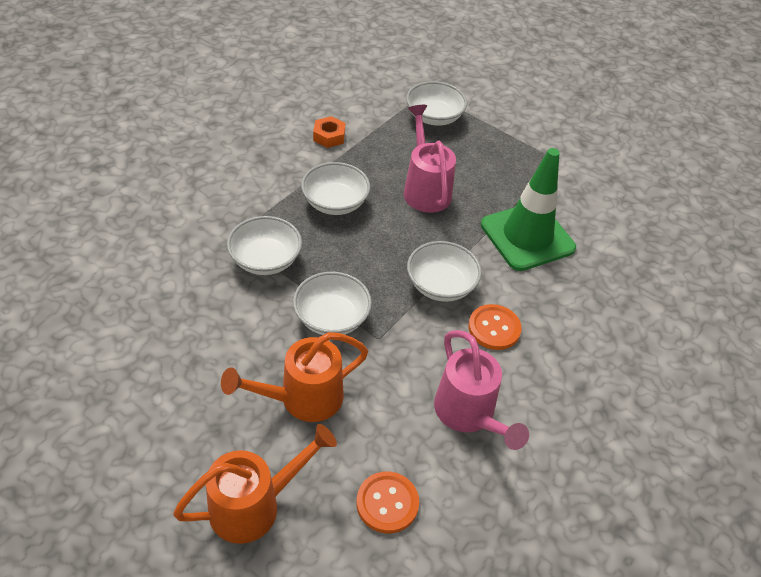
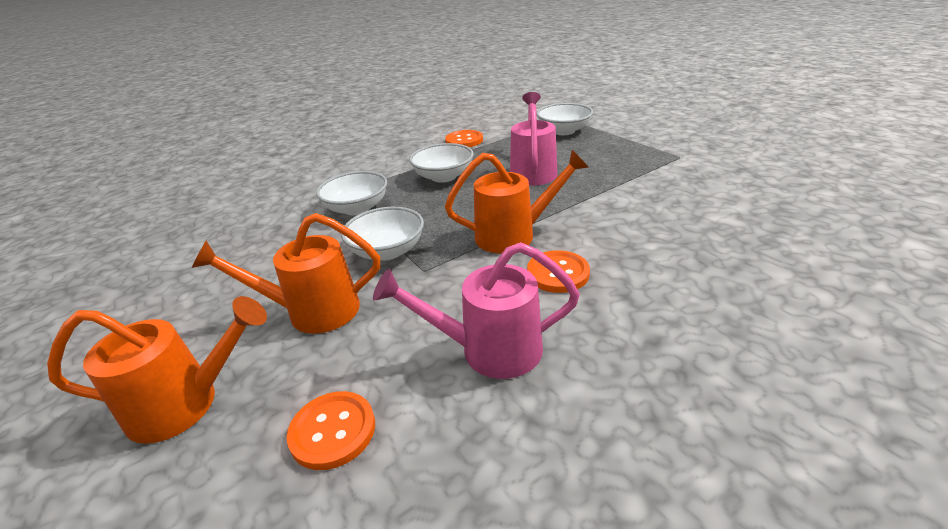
camera: 25 degrees right, 15 degrees down
(329, 136) = (464, 140): orange nut -> orange button
(441, 285) = (514, 235): white bowl -> orange watering can
(468, 414) = (489, 350): pink watering can -> pink watering can turned 90 degrees clockwise
(527, 236) = (626, 205): green traffic cone -> none

